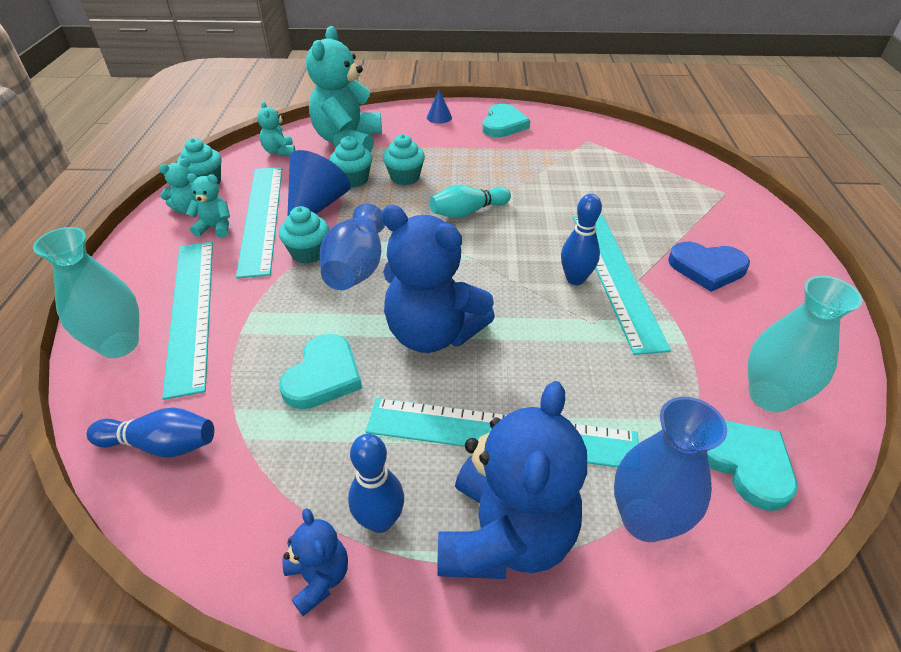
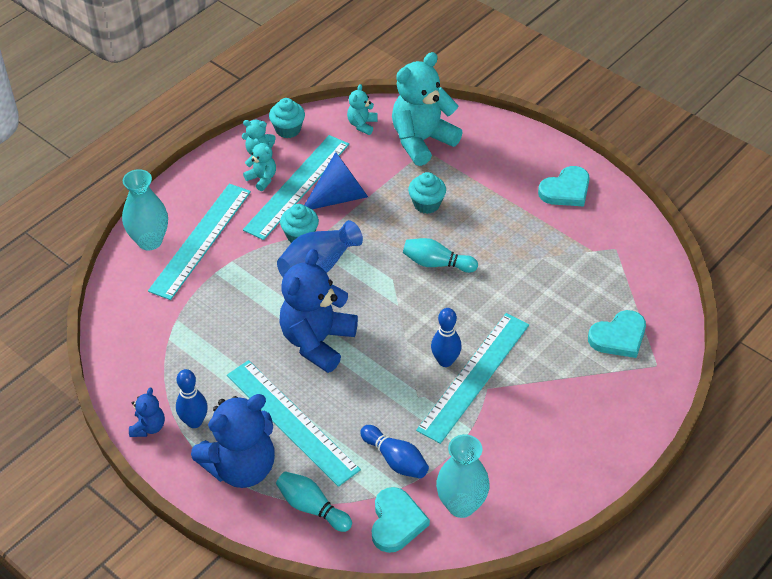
camera: 40 degrees right, 5 degrees up
(161, 444) = (130, 317): blue bowling pin -> blue bowling pin (395, 460)
(323, 376) = (234, 329): turquoise heart -> turquoise heart (619, 337)
(353, 179) = (388, 185): turquoise cupcake -> none
(433, 333) = (317, 341): blue teddy bear -> blue teddy bear turned 45 degrees clockwise
(439, 117) = (521, 152): blue cone -> none
(645, 520) = (312, 507): blue vase -> turquoise bowling pin
(707, 268) = (546, 410): blue heart -> none

